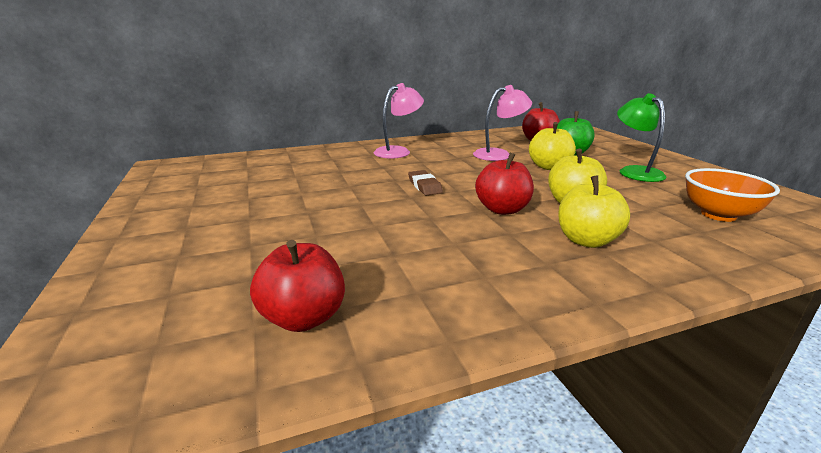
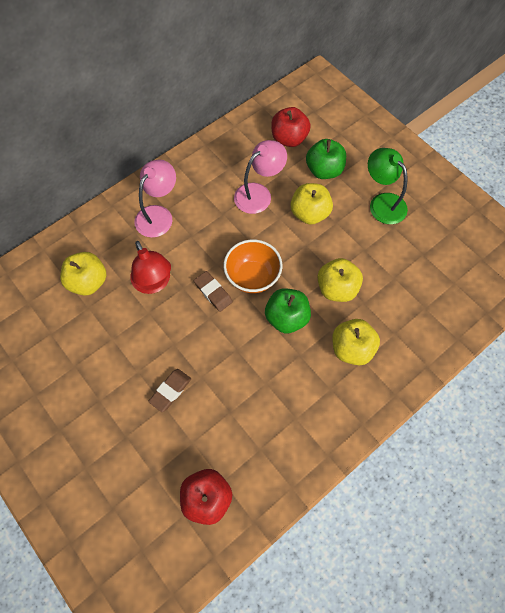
camera: 20 degrees left, 40 degrees up
(309, 166) = (88, 282): none -> yellow apple
(332, 227) = (170, 391): none -> brown eraser
(368, 175) = (154, 283): none -> red lamp
(502, 209) = (286, 318): red apple -> green apple
(718, 215) = (439, 276): orange bowl -> orange bowl (252, 277)

